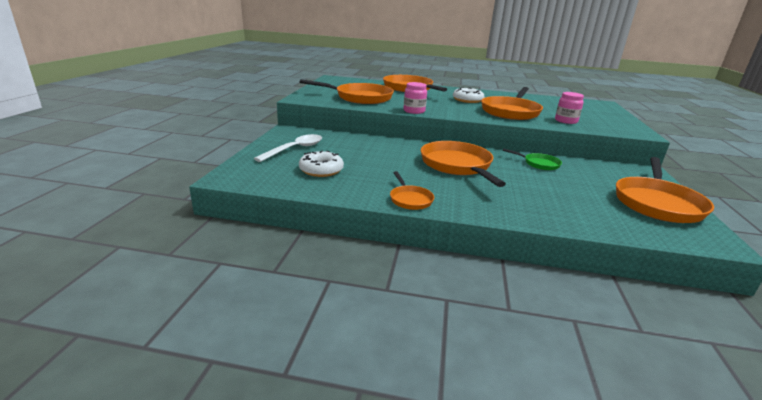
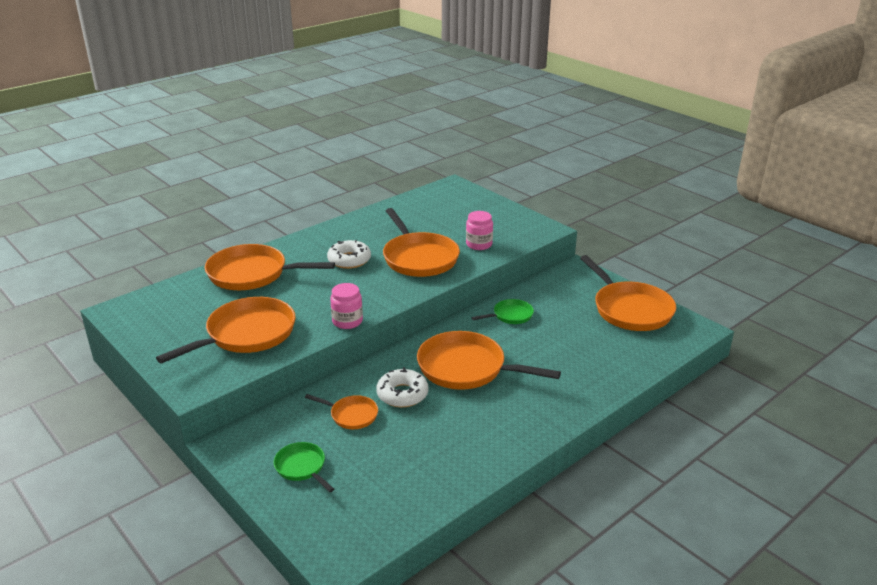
camera: 50 degrees left, 5 degrees up
(295, 149) = (302, 467): white spoon -> green pan
(321, 170) = (386, 472): white donut -> white donut (402, 394)
(410, 199) = (511, 443): orange pan -> orange pan (351, 415)

